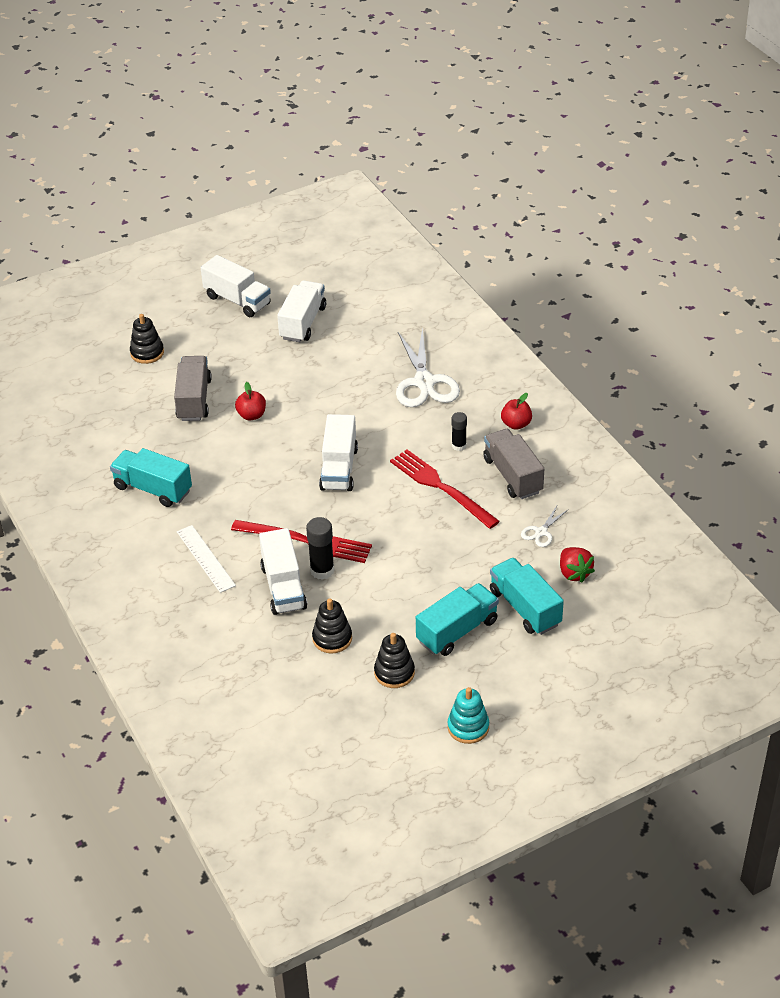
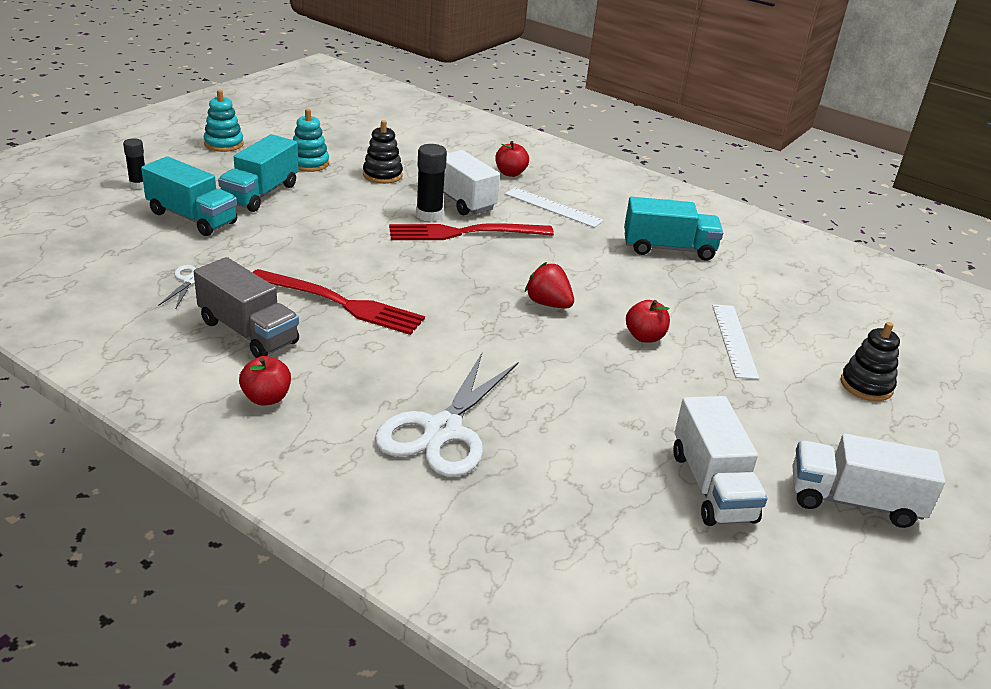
camera: 150 degrees right, 10 degrees down
(194, 400) = (734, 340): grey truck -> white ruler
(206, 617) = (510, 173): none -> red apple
(339, 468) = (483, 301): white truck -> none
(394, 673) = (309, 163): black stacking toy -> turquoise stacking toy
(424, 382) = (443, 431): white scissors -> white scissors turned 120 degrees counterclockwise
(459, 446) = (341, 353): black glue stick -> black glue stick (138, 185)
(574, 573) = (139, 251): red strawberry -> red strawberry (548, 304)

